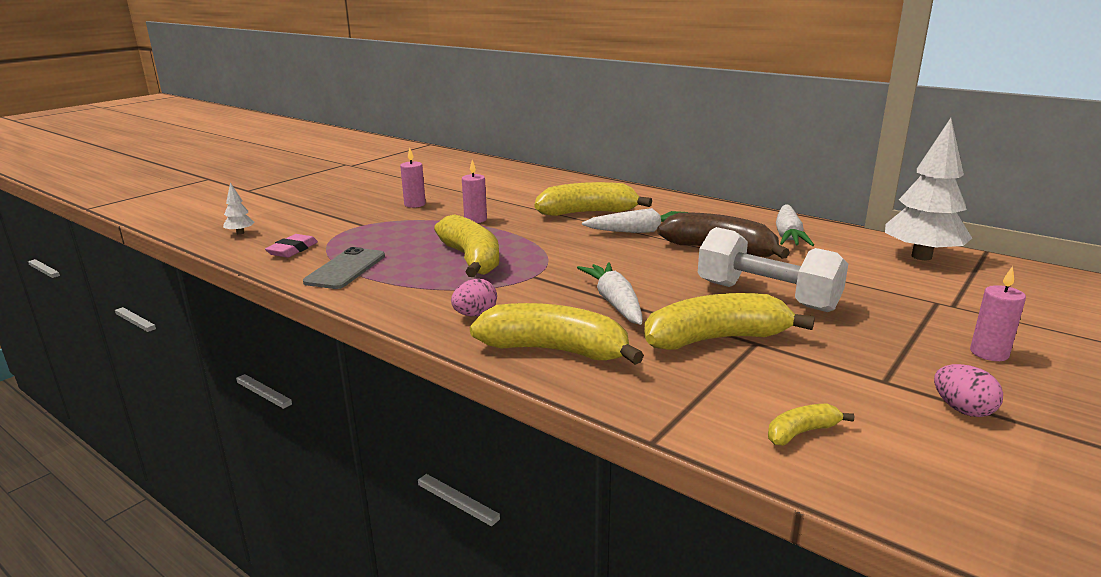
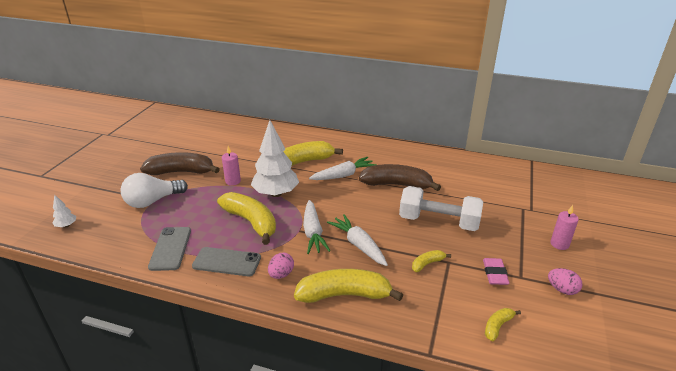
camera: 20 degrees left, 10 degrees up
(292, 250) = (119, 236): pink eraser -> pink eraser (495, 273)
(358, 225) = (152, 201): none -> white light bulb
(408, 291) = (227, 262): none -> grey phone
(415, 204) = (181, 172): pink candle -> brown banana
(716, 339) = (427, 264): yellow banana -> yellow banana, size x0.47
(788, 236) = (428, 165): white carrot -> white carrot (313, 233)
(921, 256) = (503, 171): white tree -> white tree (276, 193)

